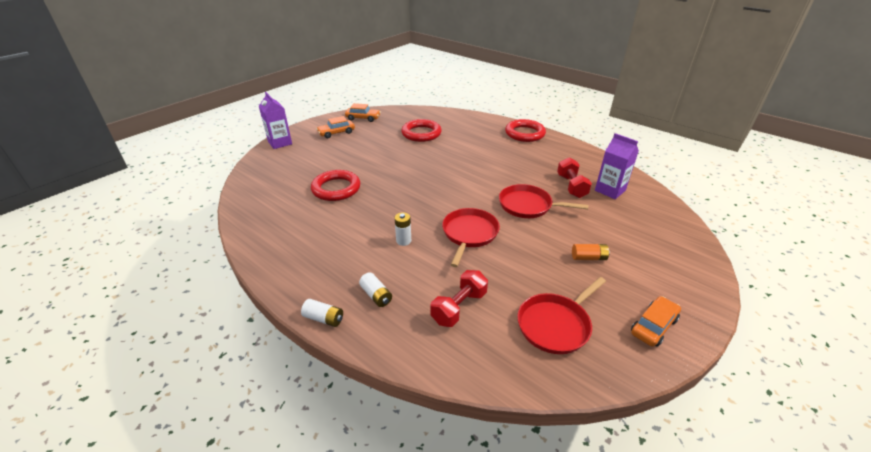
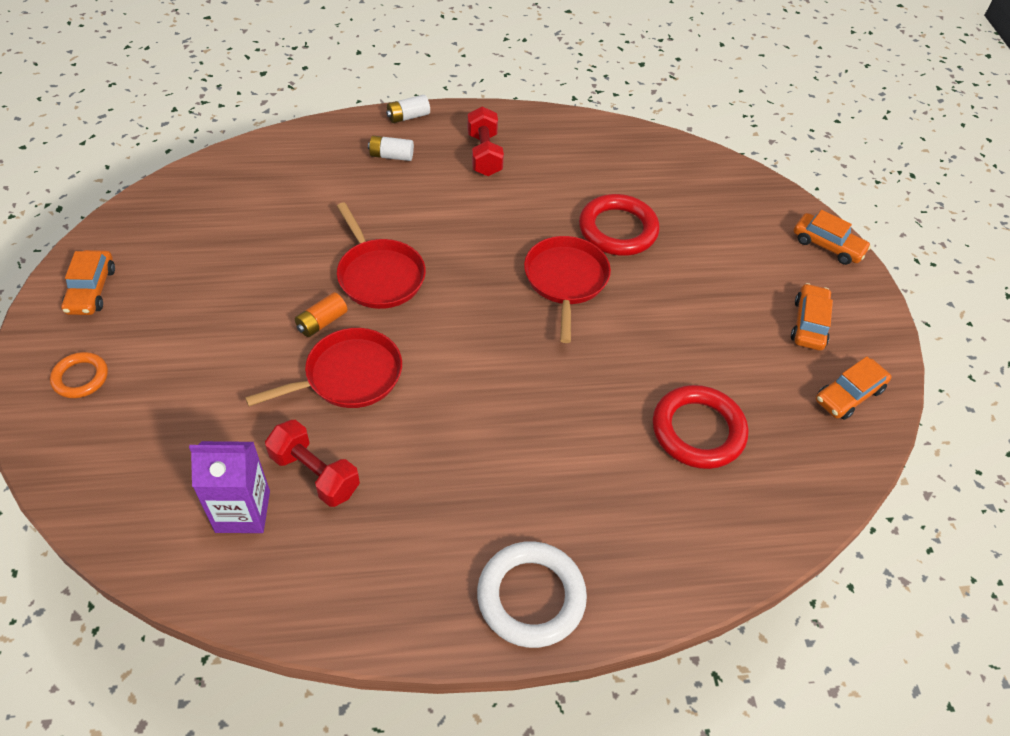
camera: 130 degrees right, 15 degrees up
(280, 143) = (827, 245): purple carton -> orange car
(403, 241) = (440, 219): white battery -> none
(459, 307) = (304, 192): red dumbbell -> red dumbbell (484, 154)
(524, 133) = (531, 597): red ring -> white ring
(555, 325) = (197, 231): red pan -> red pan (565, 280)
(588, 258) = (205, 336): orange battery -> orange battery (322, 322)
(674, 276) = (80, 378): none -> orange ring

